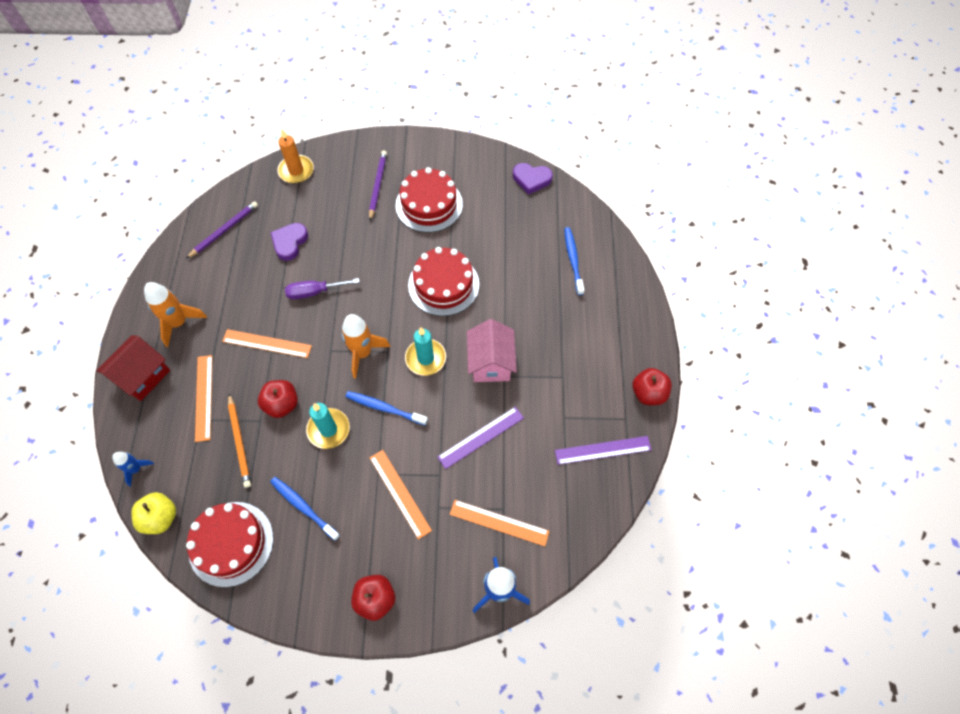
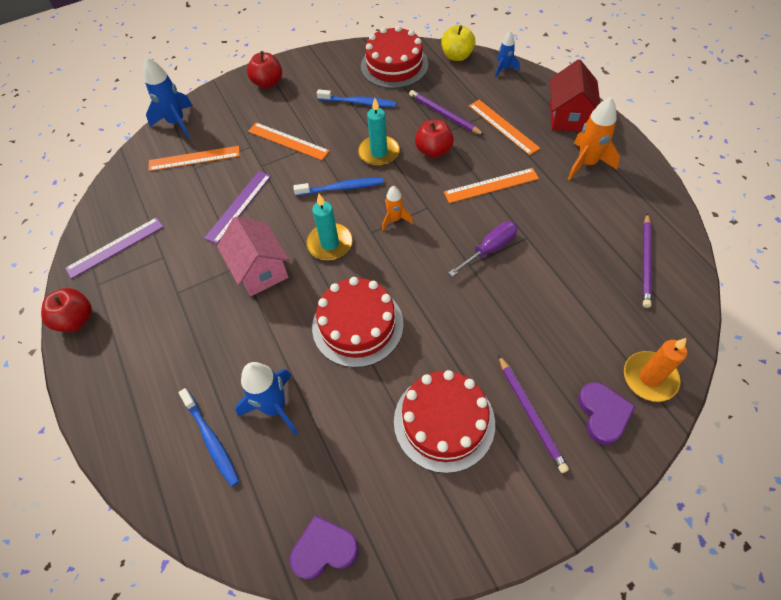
camera: 155 degrees right, 5 degrees down
(240, 442) = (444, 114): orange pencil -> purple pencil
(289, 242) = (564, 285): purple heart -> purple heart (603, 414)
(363, 353) = (395, 219): orange rocket -> orange rocket, size x0.58
(525, 260) = (275, 407): none -> blue rocket

